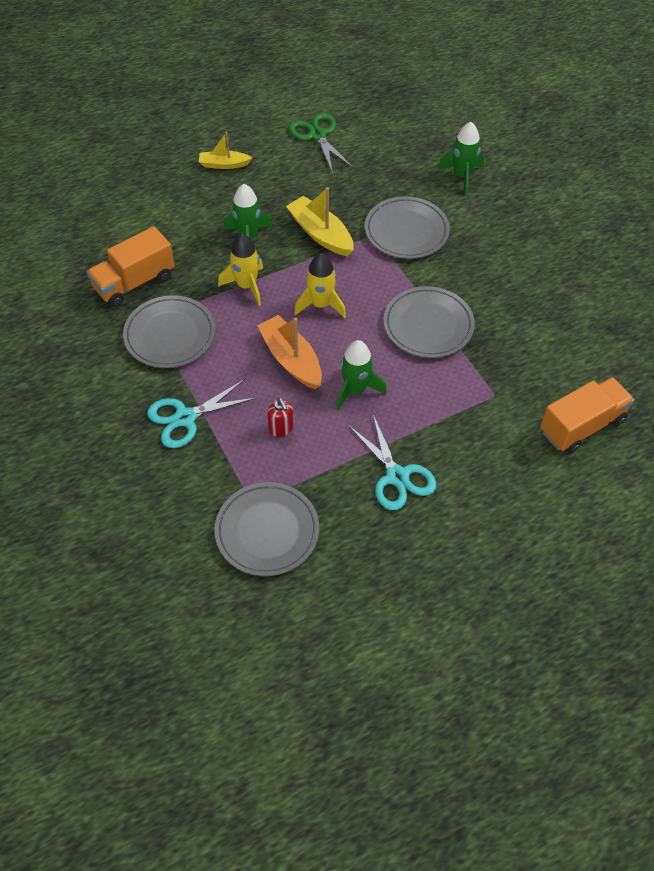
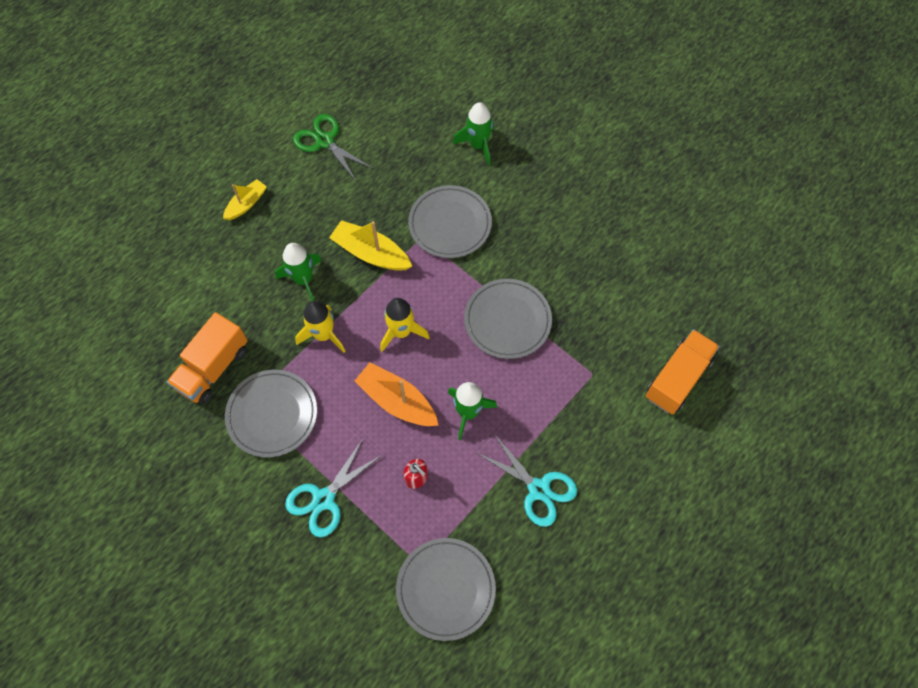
camera: 20 degrees left, 10 degrees up
(224, 164) = (246, 204): yellow boat -> yellow boat turned 150 degrees clockwise

